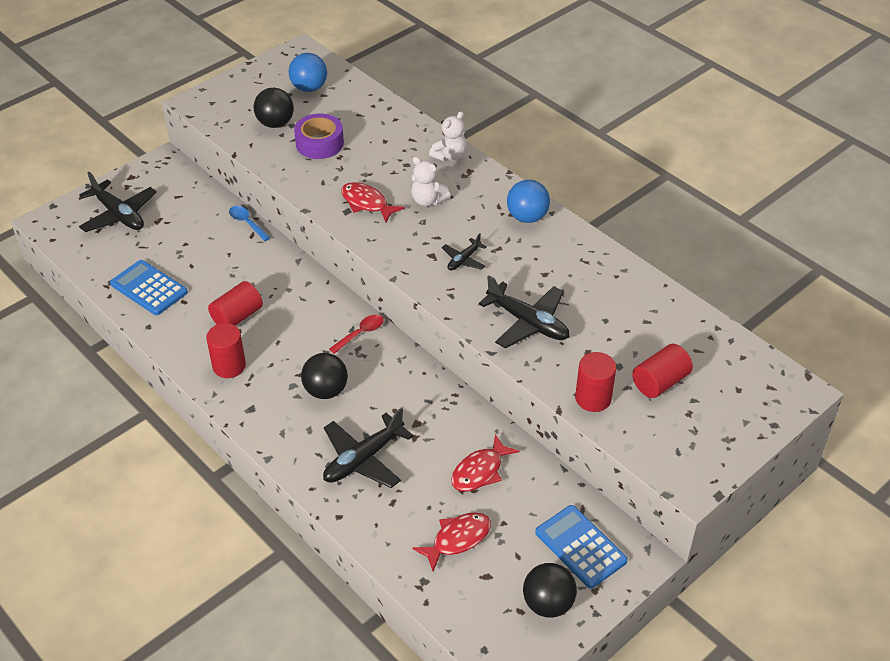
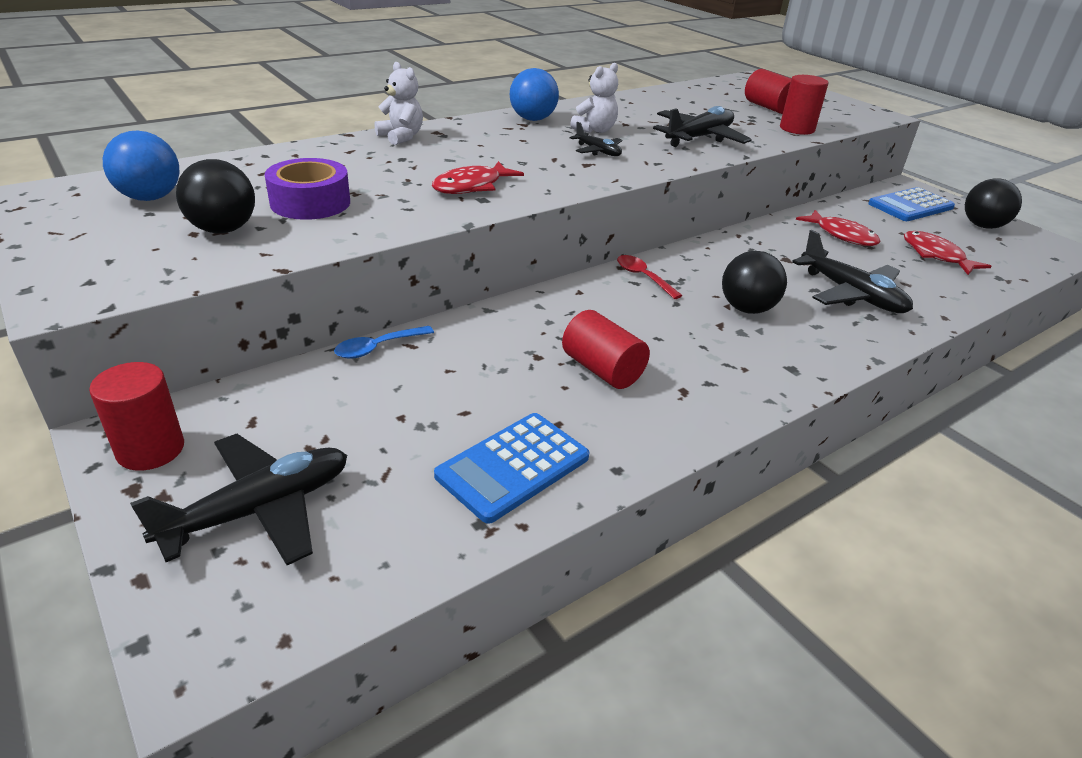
camera: 85 degrees left, 10 degrees down
(229, 366) = (710, 383): red cylinder -> red cylinder (151, 449)
(428, 200) = (482, 155): white teddy bear -> white teddy bear (595, 130)

